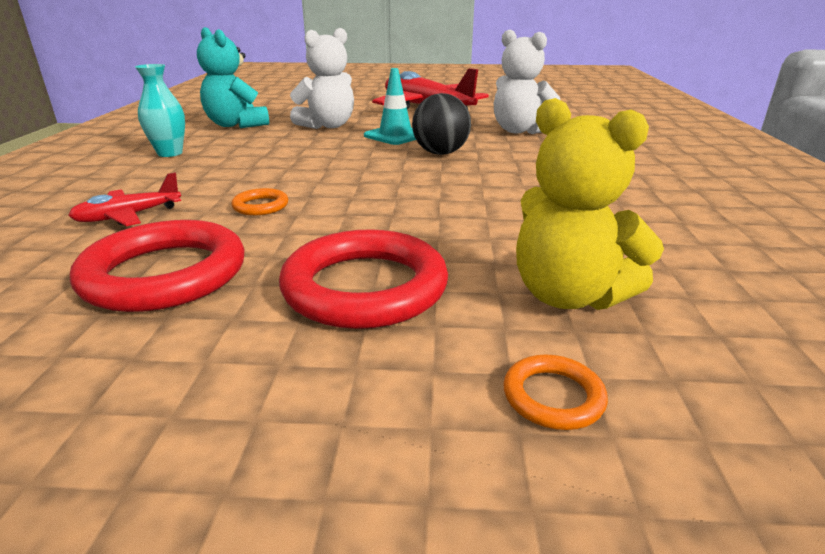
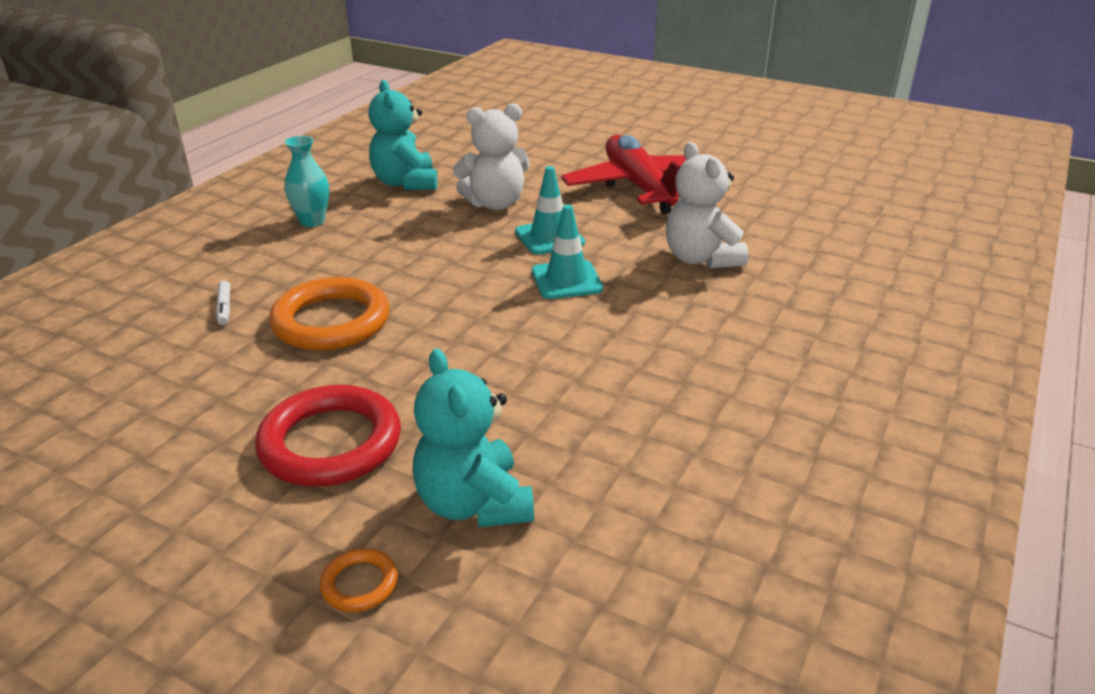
camera: 25 degrees right, 5 degrees up
(128, 216) = (224, 307): red plane -> white marker
(165, 274) = (207, 384): red ring -> none
(260, 206) = (331, 321): orange ring -> orange ring, size x2.22
(440, 153) = (566, 280): black ball -> turquoise traffic cone
(568, 296) = (474, 504): yellow teddy bear -> turquoise teddy bear

